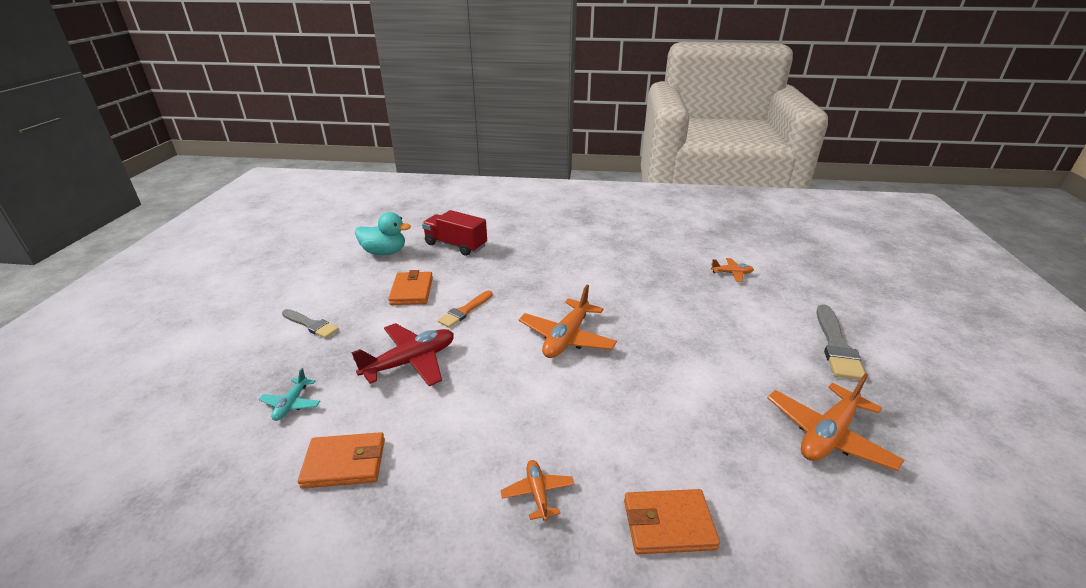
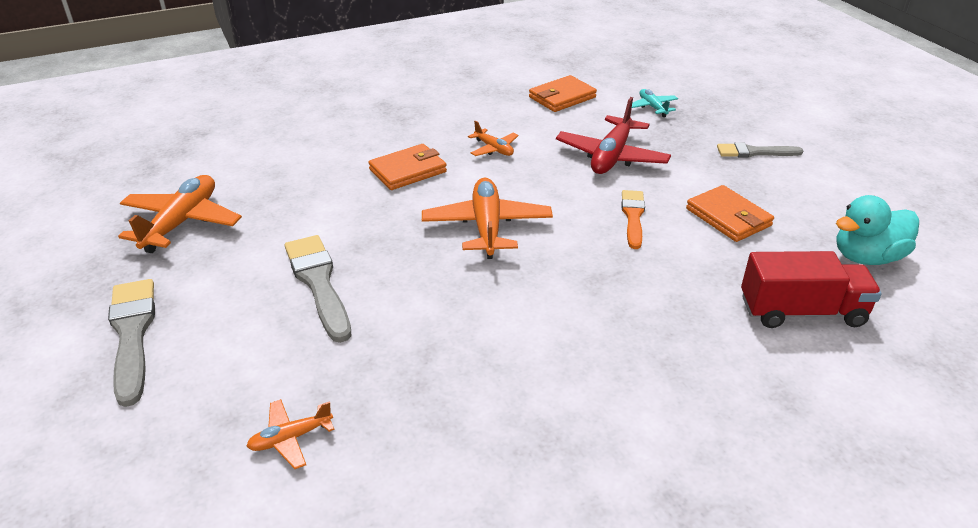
camera: 150 degrees right, 5 degrees up
(538, 493) = (418, 122): orange plane -> orange plane (494, 149)
(668, 524) = (319, 134): orange wallet -> orange wallet (408, 171)
(705, 338) = (318, 283): none -> grey brush

